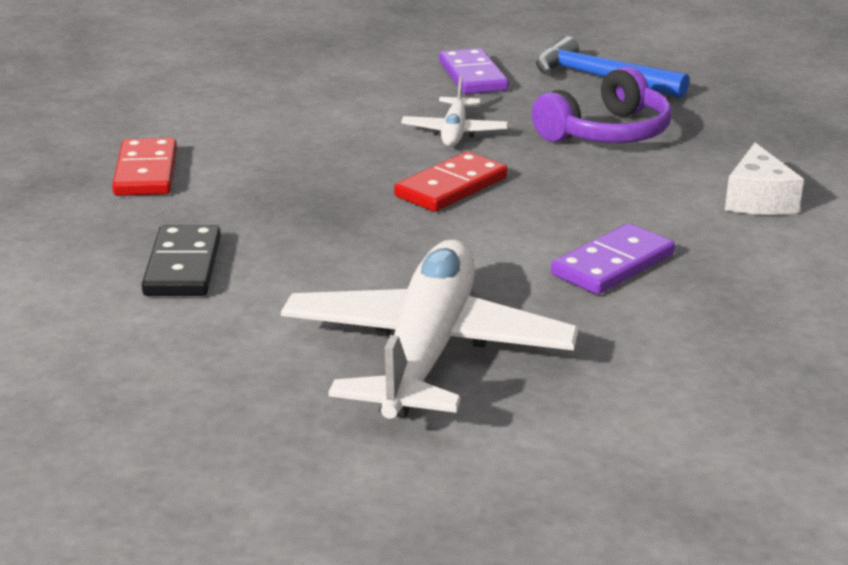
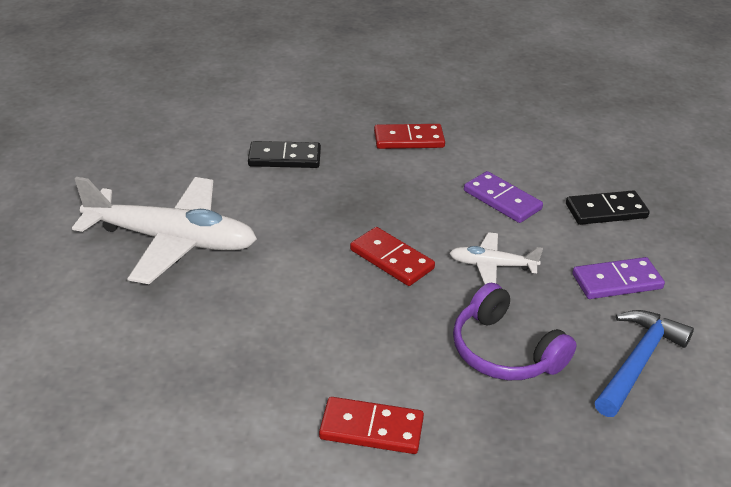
camera: 90 degrees right, 10 degrees up
(337, 71) = (606, 211): none -> black domino
(613, 265) = (266, 327): purple domino -> purple domino (502, 200)
(758, 200) = (371, 428): white cheese -> red domino

